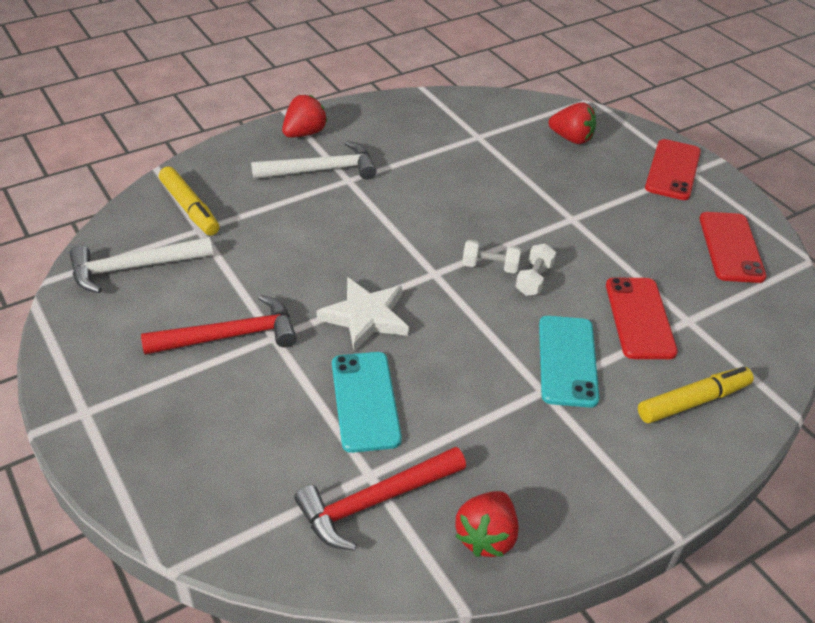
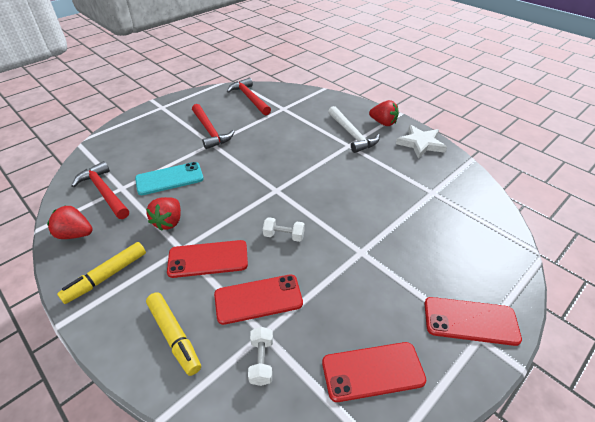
camera: 80 degrees right, 0 degrees up
(134, 268) = (249, 98): white hammer -> red hammer
(190, 208) = (298, 102): yellow marker -> yellow marker (107, 276)
(365, 317) = (231, 169): white star -> white star (420, 143)
(490, 266) = (290, 213): white dumbbell -> white dumbbell (261, 361)
(567, 361) = (208, 259): turquoise phone -> red phone
(571, 138) = (468, 244): red strawberry -> red strawberry (169, 222)

